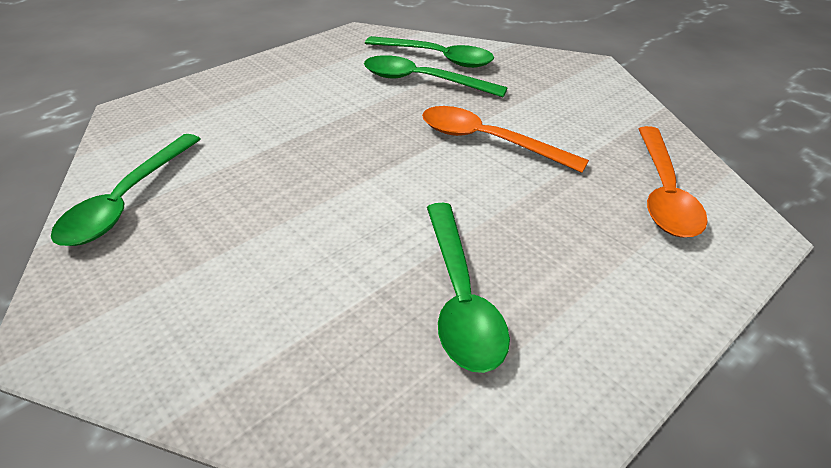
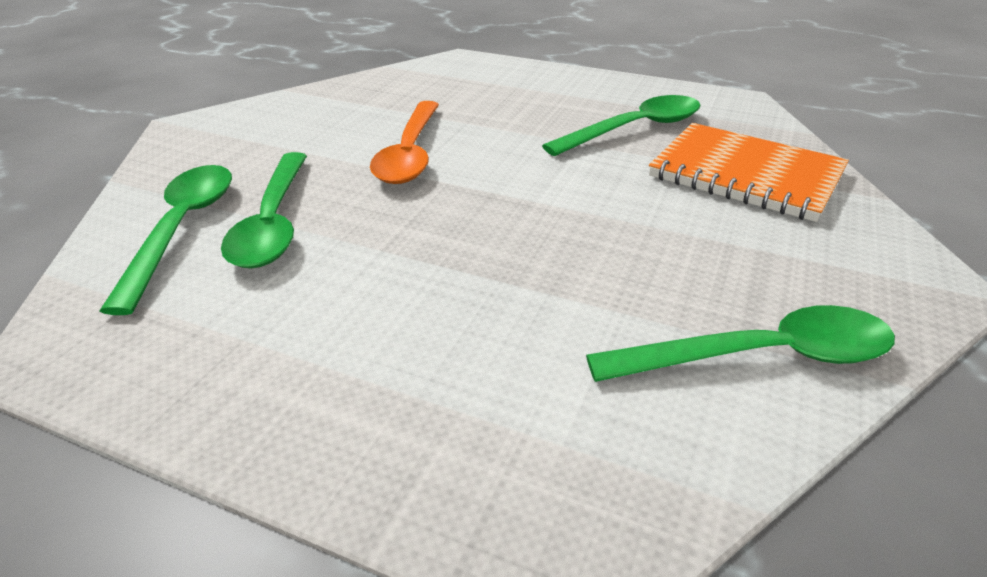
camera: 115 degrees left, 5 degrees down
(298, 331) = (746, 175): none -> orange notebook
(663, 192) = (437, 82): orange spoon -> none

